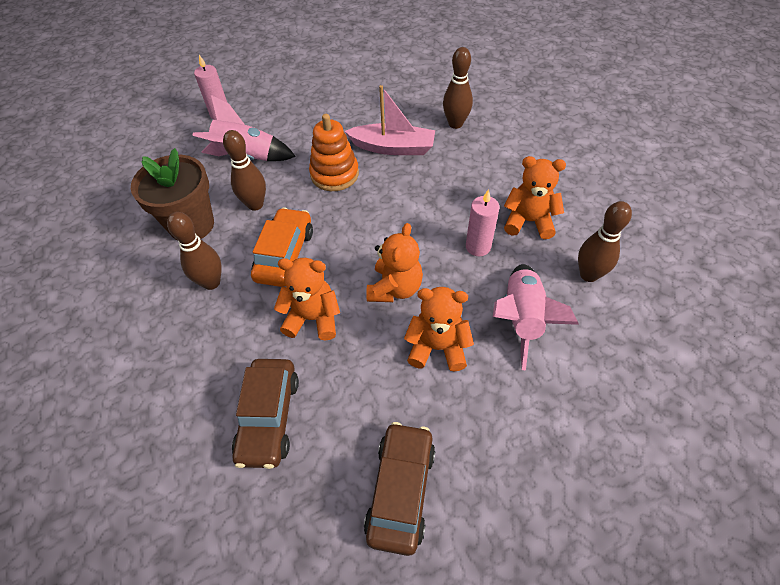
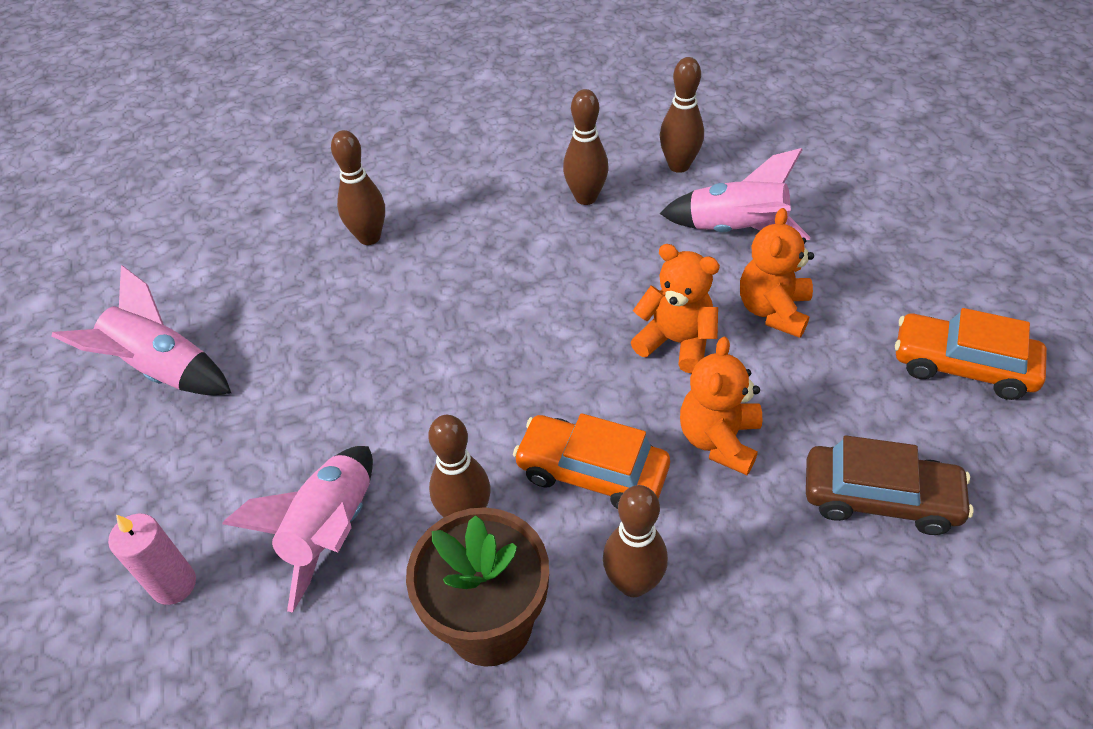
camera: 80 degrees left, 5 degrees down
(334, 174) = (428, 396): orange stacking toy -> none
(341, 75) = (163, 370): none -> pink rocket
(393, 147) = (393, 315): pink boat -> none
(401, 490) = (962, 366): brown car -> orange car
(478, 247) = (619, 250): pink candle -> none
(528, 221) = (586, 197): orange teddy bear -> brown bowling pin

